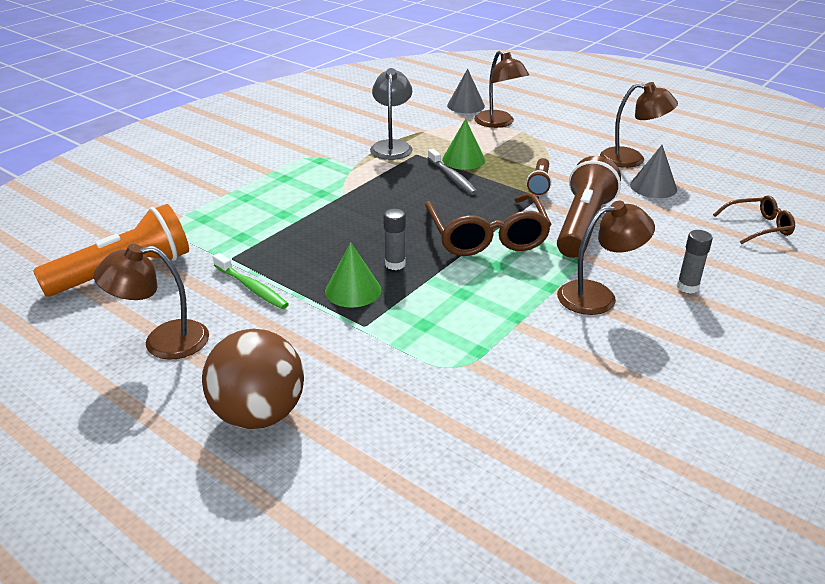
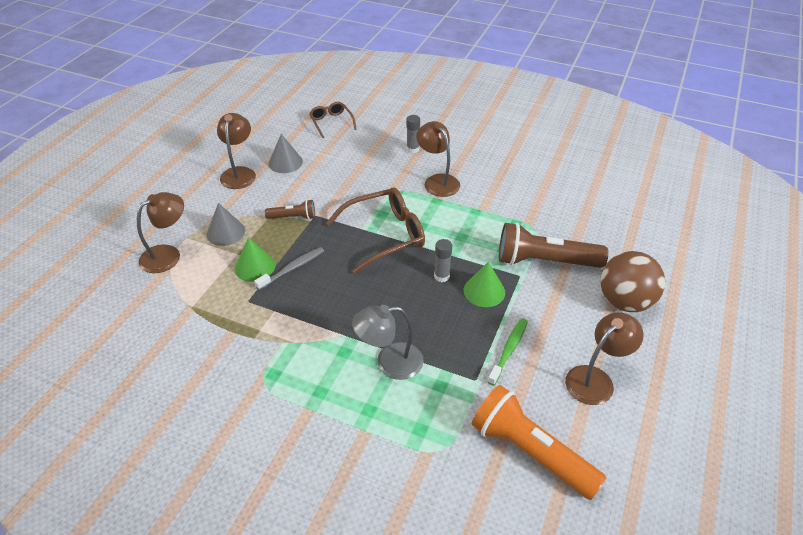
camera: 105 degrees left, 10 degrees up
(163, 341) = (596, 379): brown lamp -> brown lamp turned 105 degrees counterclockwise
(392, 146) = (232, 323): grey lamp -> grey lamp (389, 362)
(466, 105) = (120, 285): grey cone -> grey cone (225, 232)
(583, 225) = (352, 191): brown flashlight -> brown flashlight (545, 261)

